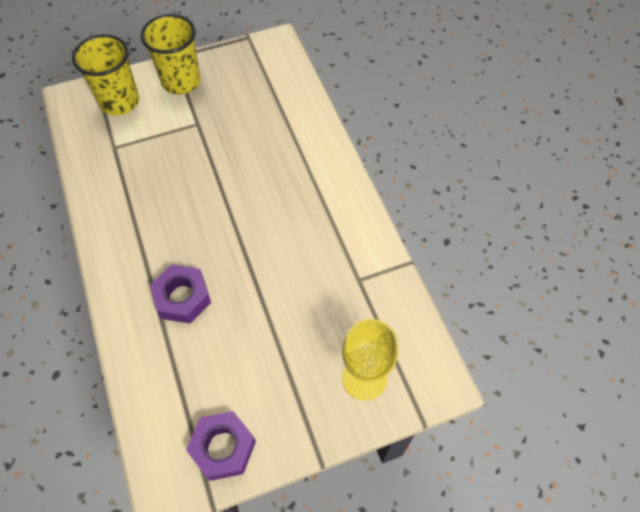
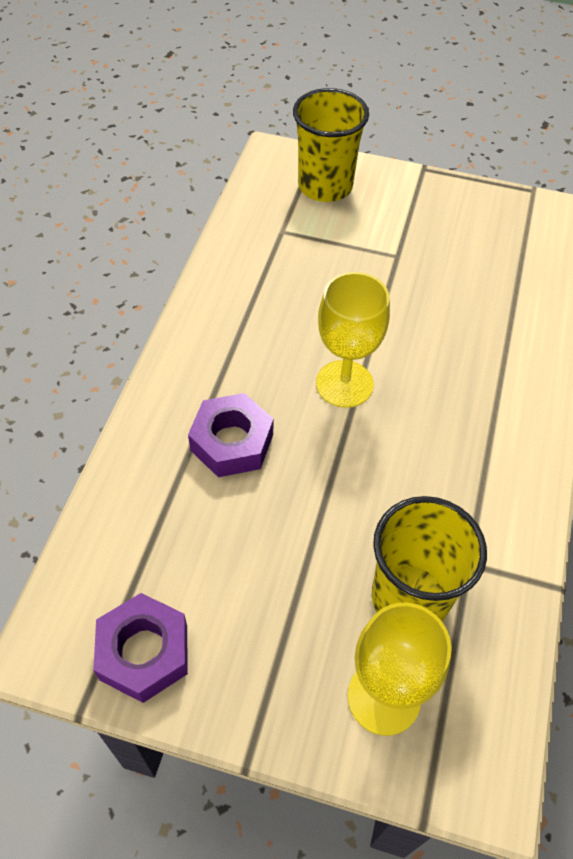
camera: 35 degrees right, 5 degrees down
(181, 81) = (413, 199): yellow cup -> yellow cup (409, 598)
(222, 221) = (344, 384): none -> yellow goblet

